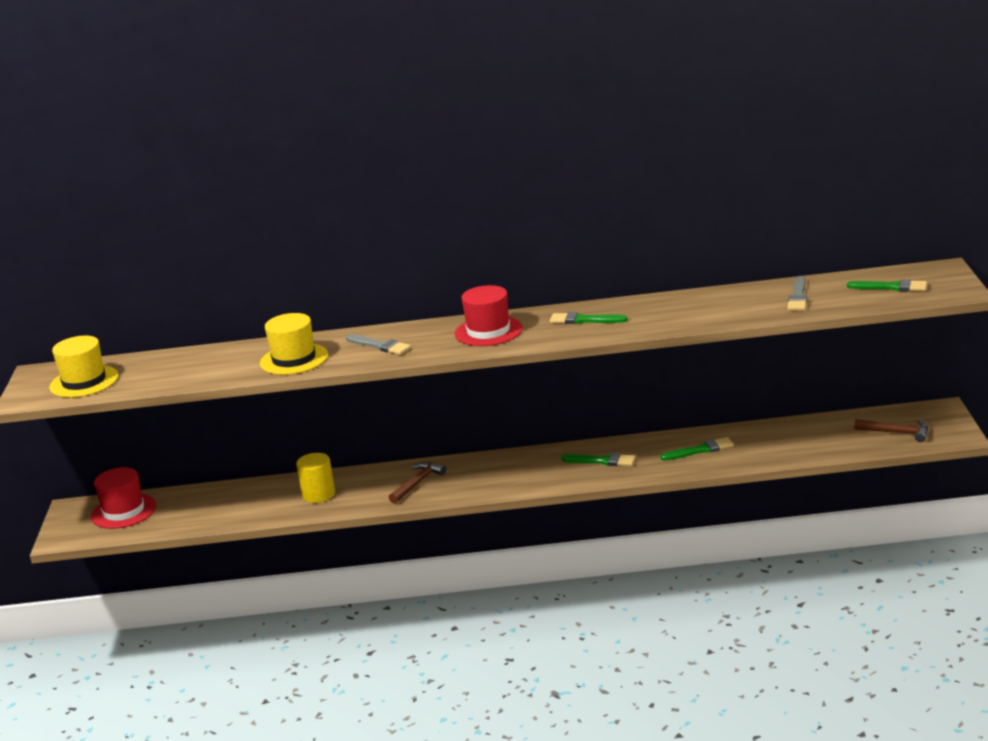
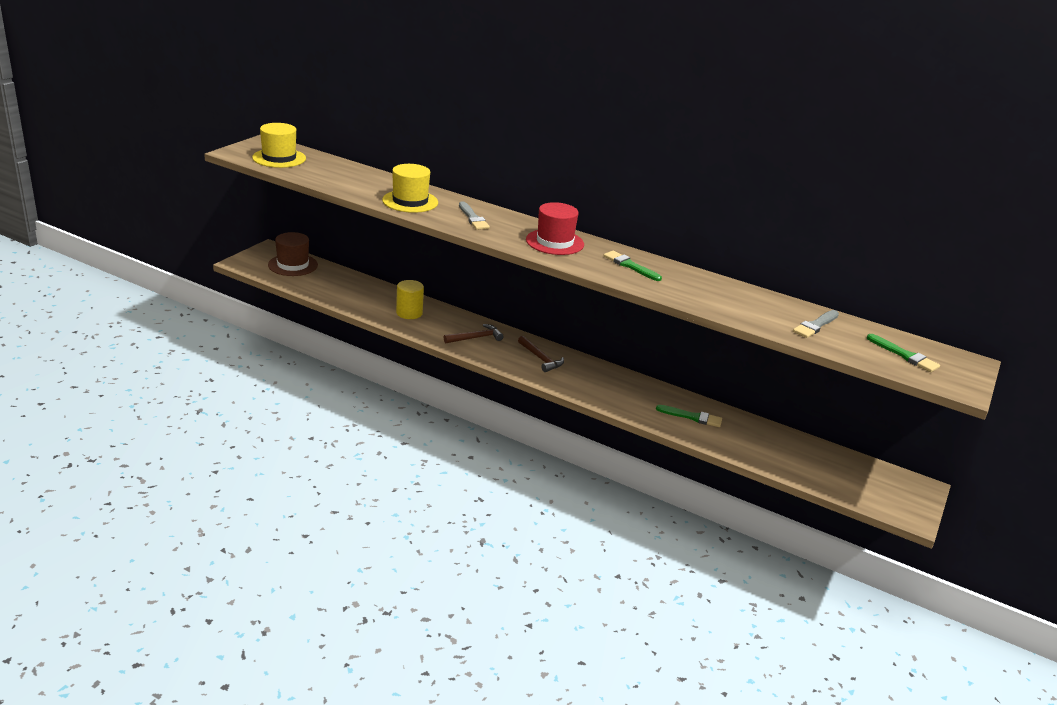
camera: 25 degrees right, 5 degrees up
(124, 511) = (293, 265): red hat -> brown hat
(602, 461) = (613, 387): green brush -> none
(896, 432) = (863, 486): brown hammer -> brown hammer (540, 358)

